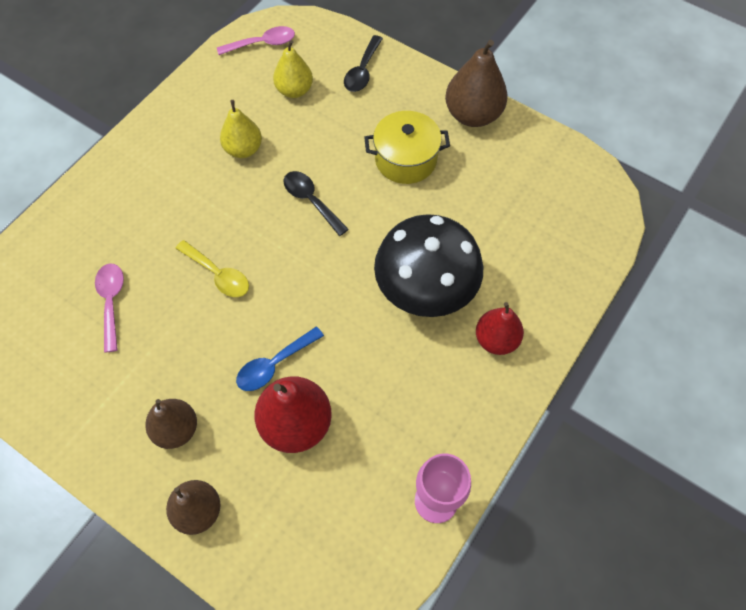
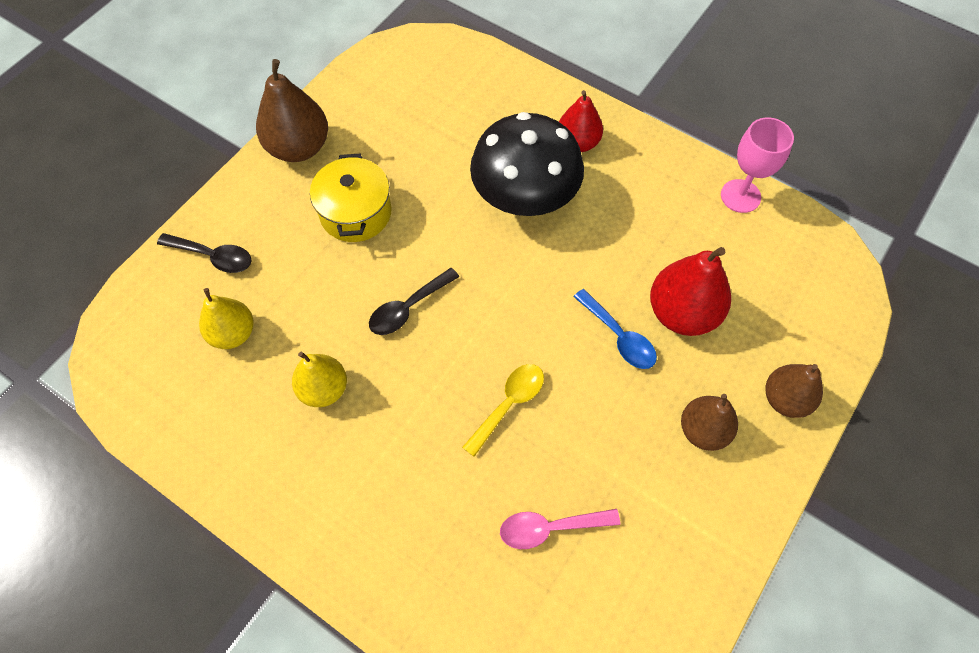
camera: 90 degrees left, 0 degrees up
(262, 43) = (141, 377): pink spoon -> none

